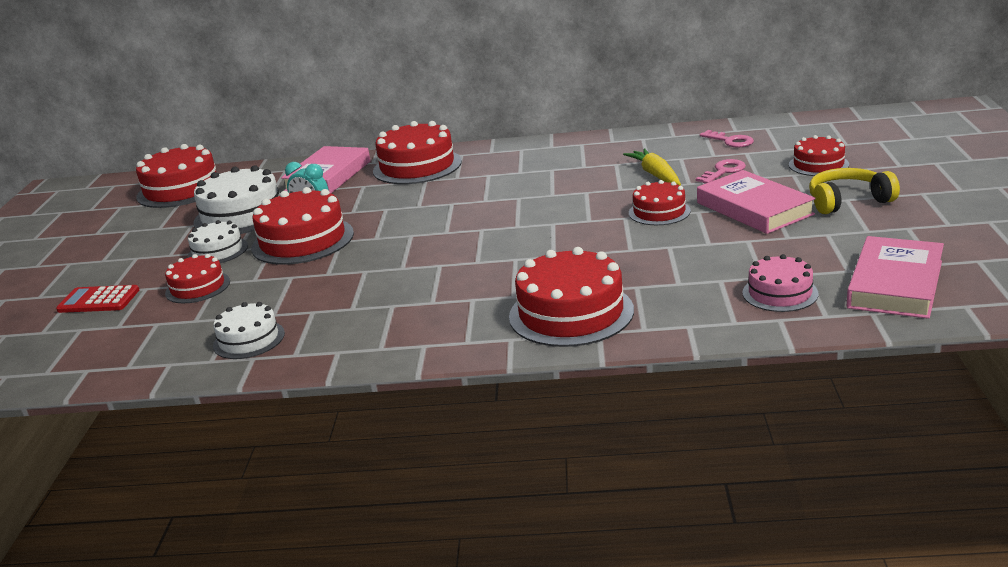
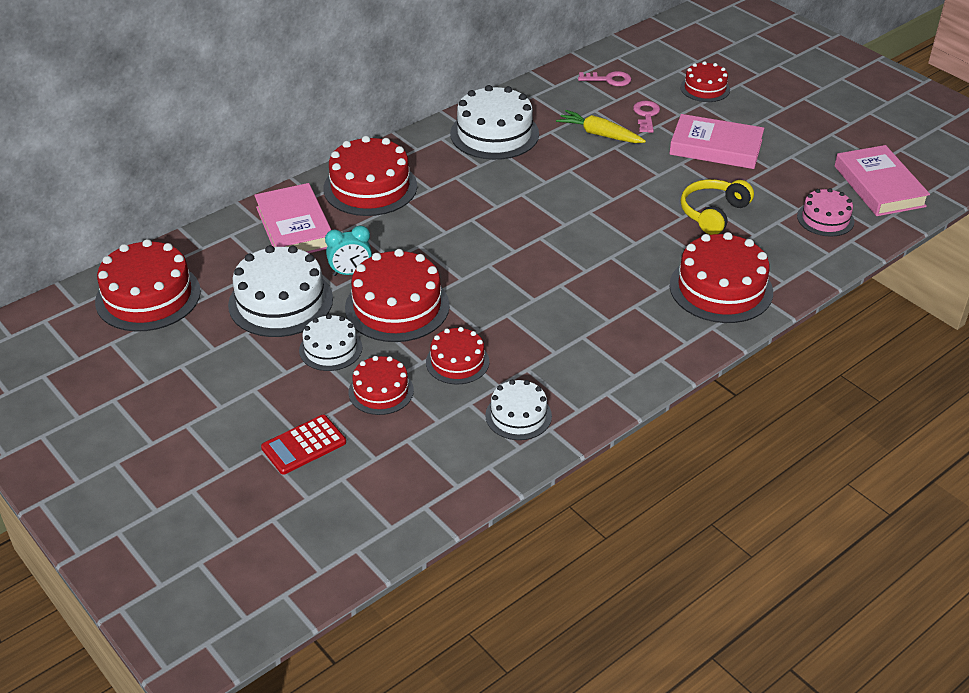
camera: 45 degrees left, 15 degrees up
(566, 155) = (494, 134): none -> white cake
(659, 212) = (654, 172): red cake -> red cake (457, 362)
(848, 201) = (767, 120): yellow headphones -> yellow headphones (713, 213)

